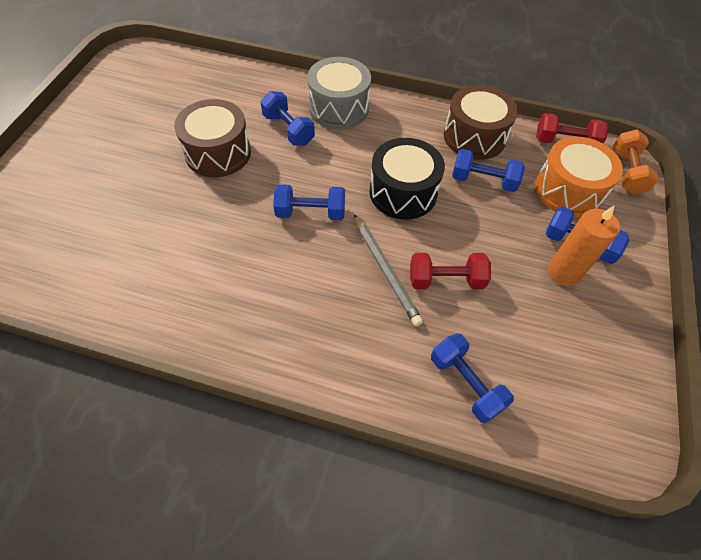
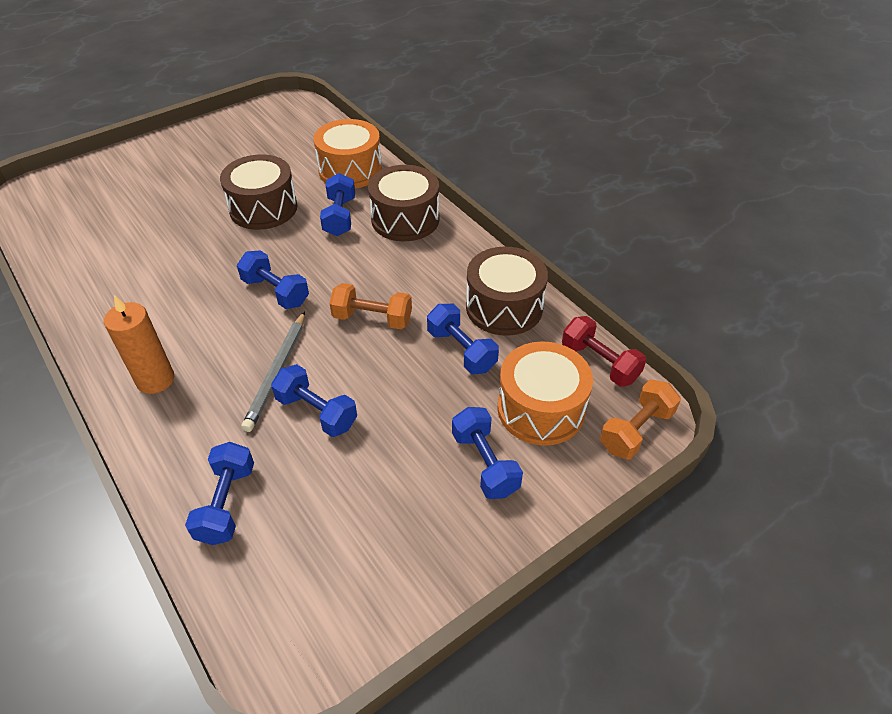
camera: 40 degrees right, 10 degrees down
(252, 89) = (350, 170): none -> orange drum
(339, 108) = (405, 219): grey drum -> brown drum
(403, 192) = (372, 318): black drum -> orange dumbbell
(446, 280) = (316, 412): red dumbbell -> blue dumbbell
(564, 272) = (435, 477): orange candle -> orange candle (155, 380)

